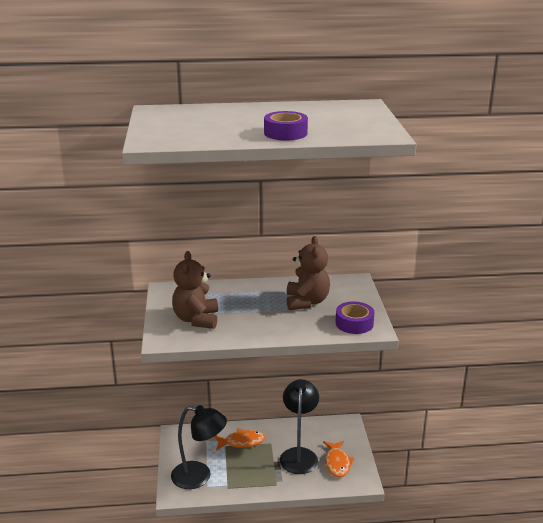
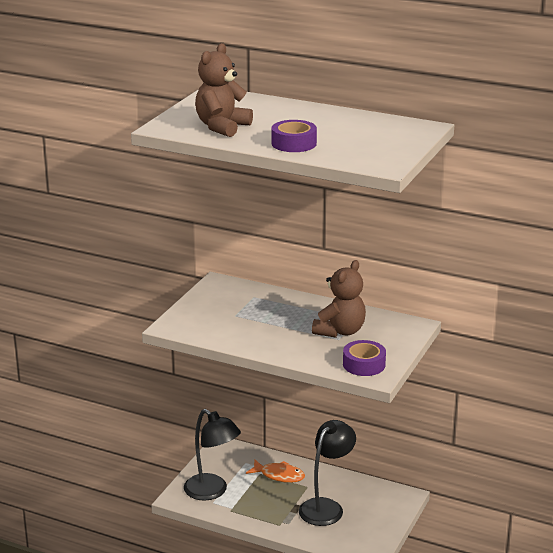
camera: 30 degrees right, 0 degrees up
(196, 319) = (218, 317): brown teddy bear -> brown teddy bear (222, 127)
(337, 463) = (358, 528): orange fish -> none

